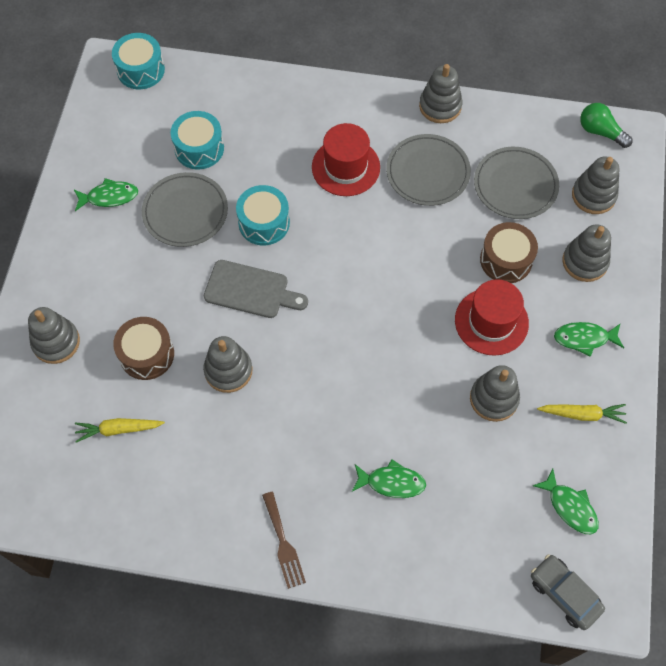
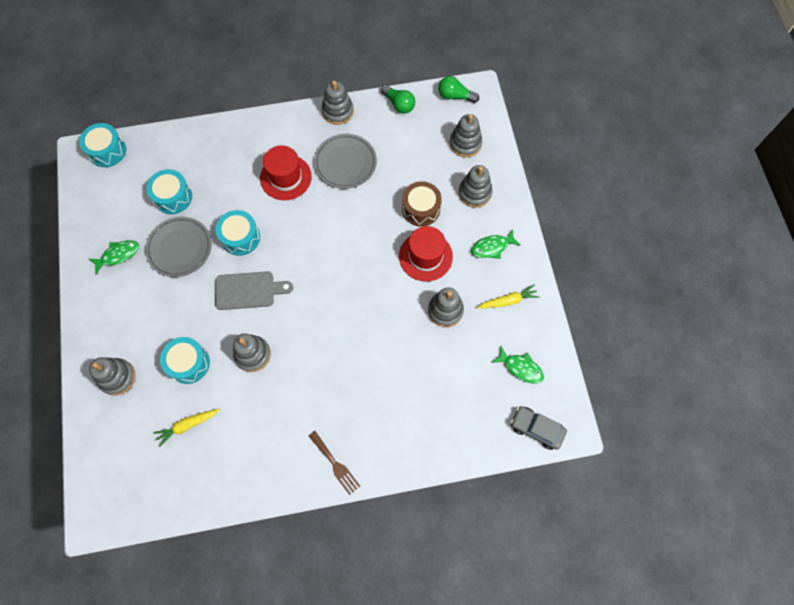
camera: 20 degrees left, 5 degrees up
(147, 354) = (189, 363): brown drum -> turquoise drum
(391, 482) = (395, 394): green fish -> none
(515, 185) = (409, 153): grey plate -> none
(522, 120) = (399, 104): none -> green light bulb

